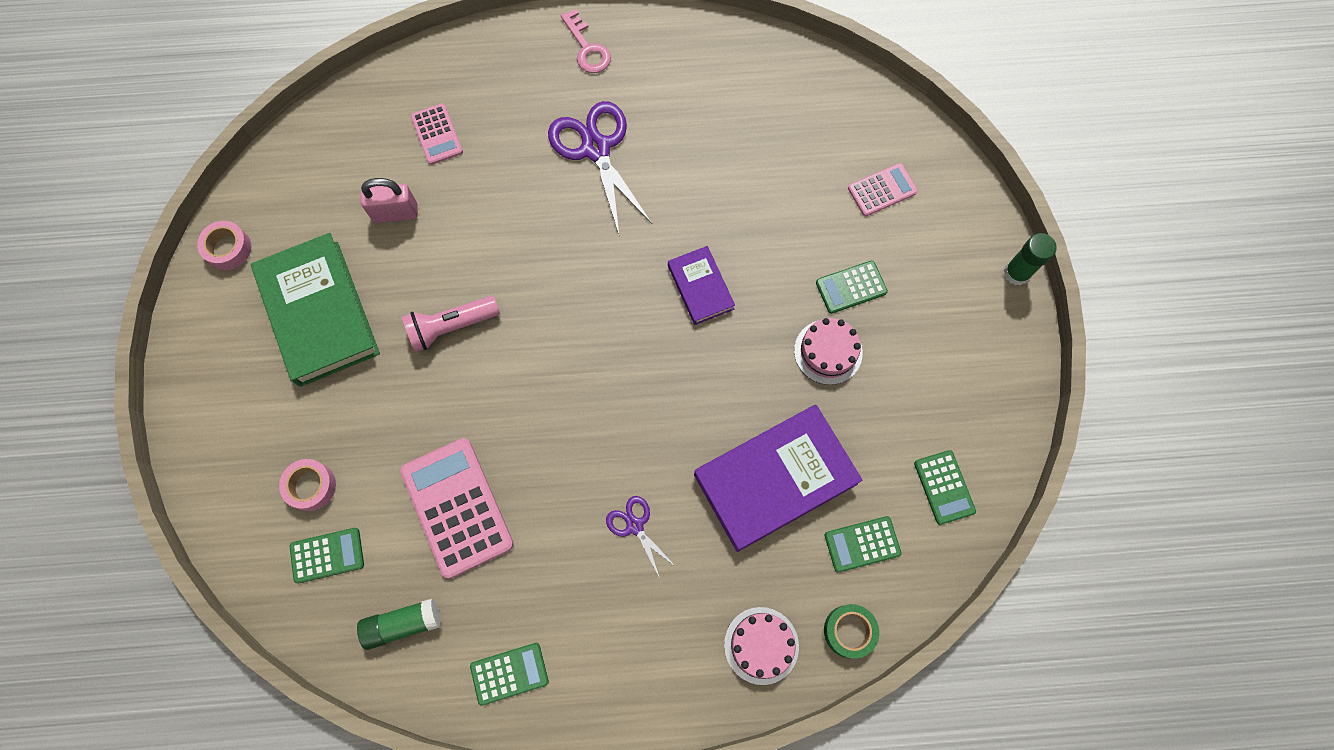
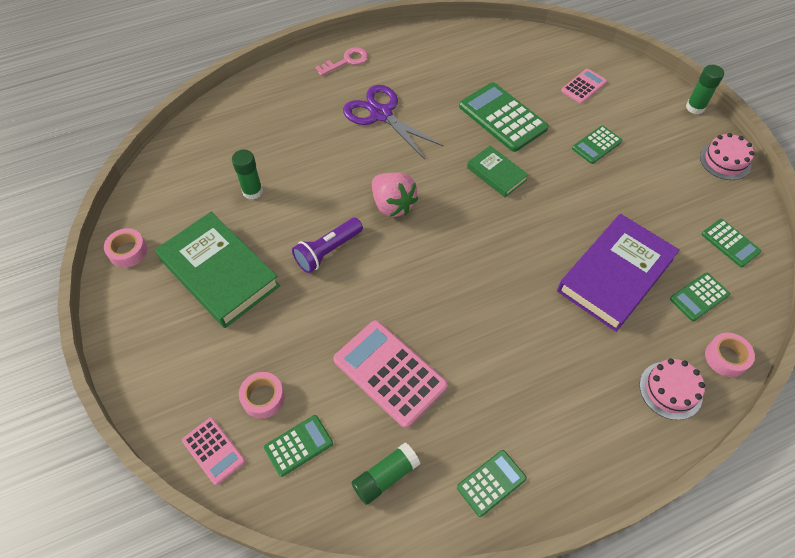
camera: 20 degrees left, 15 degrees down
(395, 213) = (252, 191): pink padlock -> green glue stick
(437, 134) = (262, 136): pink calculator -> pink calculator (214, 451)
(451, 327) = (327, 251): pink flashlight -> purple flashlight
(553, 289) = (392, 205): none -> pink strawberry
(587, 48) = (347, 61): pink key -> pink key turned 75 degrees counterclockwise
(635, 525) = (532, 339): purple scissors -> none
(700, 287) = (496, 174): purple book -> green book
(749, 204) = (502, 117): none -> green calculator
(828, 352) = (604, 186): pink cake -> pink cake (725, 161)
(849, 631) = (726, 357): green tape -> pink tape

